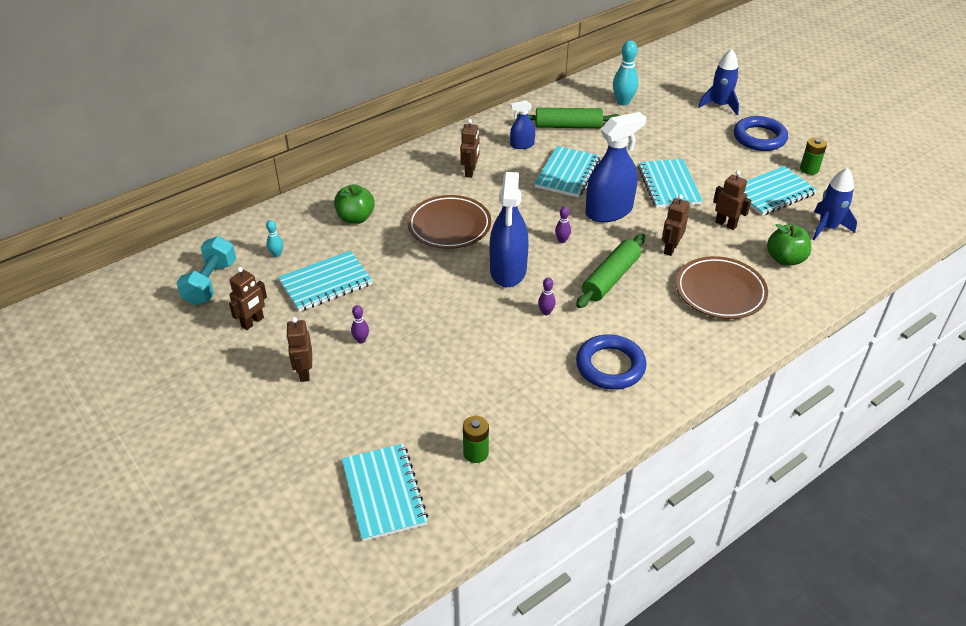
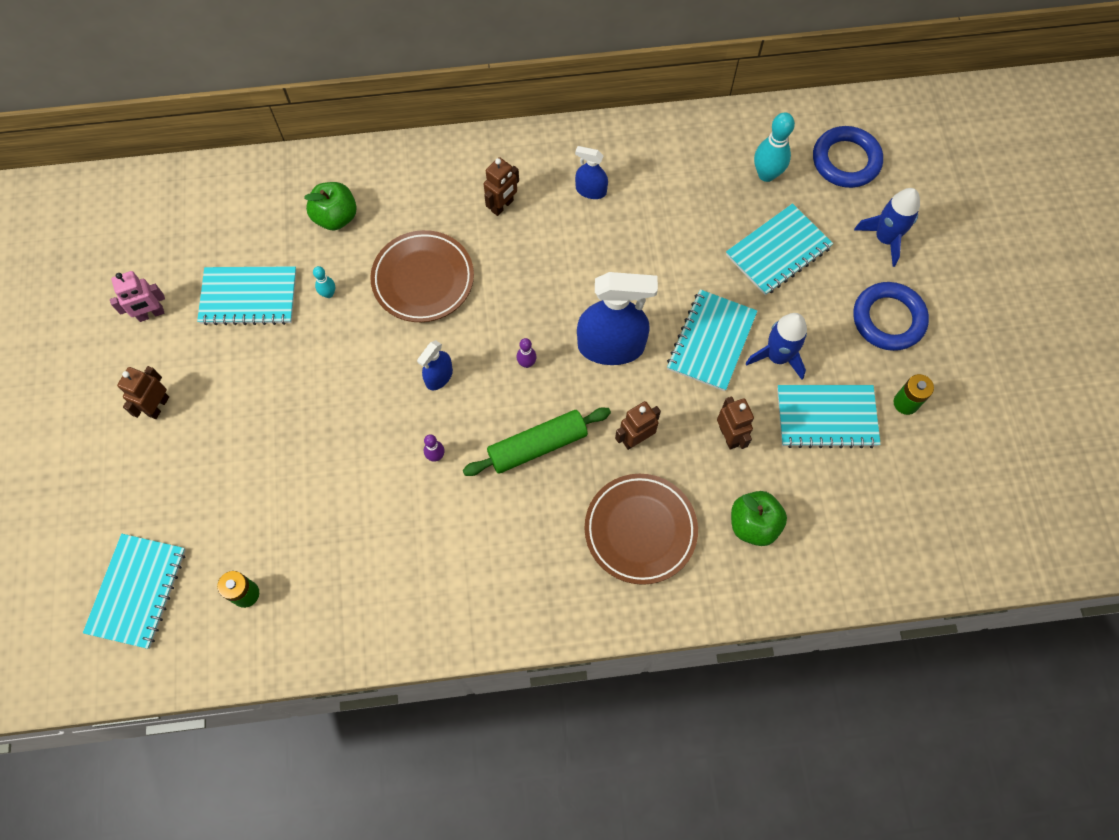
camera: 30 degrees right, 25 degrees up
(210, 283) = (143, 239): turquoise dumbbell -> none
(253, 322) = (151, 314): brown robot -> pink robot
(276, 254) = (227, 230): turquoise bowling pin -> turquoise bowling pin (328, 294)
(361, 340) = (234, 393): purple bowling pin -> none
(508, 270) = (439, 377): blue spray bottle -> blue spray bottle, size x0.51
(567, 173) = (608, 263): turquoise notebook -> turquoise notebook (778, 251)
(568, 126) = (667, 185): green rolling pin -> none
(610, 366) = (447, 563): blue ring -> blue ring (846, 160)
(827, 227) = (845, 505): blue rocket -> blue rocket (777, 356)

